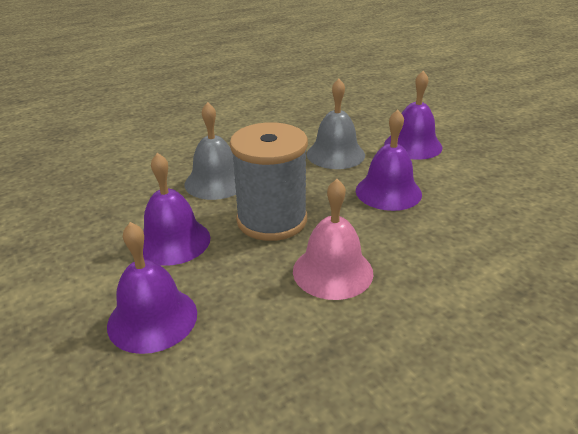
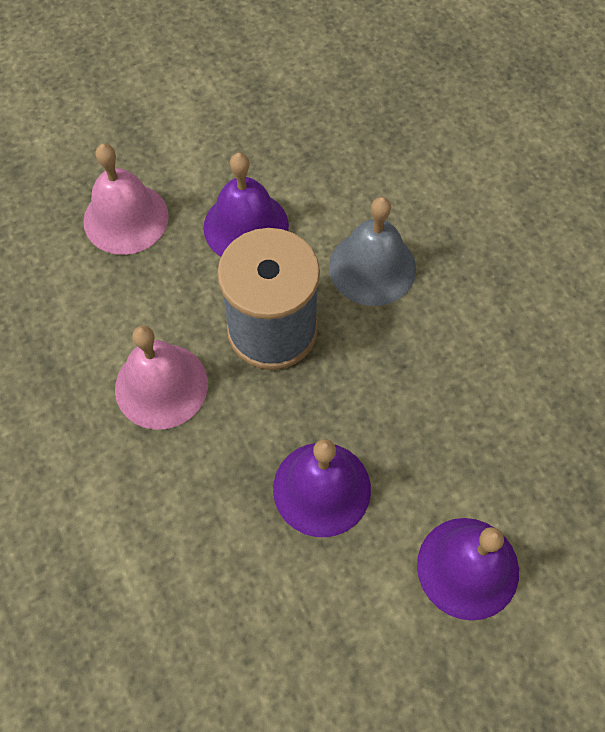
camera: 95 degrees right, 30 degrees up
(152, 318) = (126, 218): purple bell -> pink bell
(335, 154) = (442, 434): grey bell -> none

